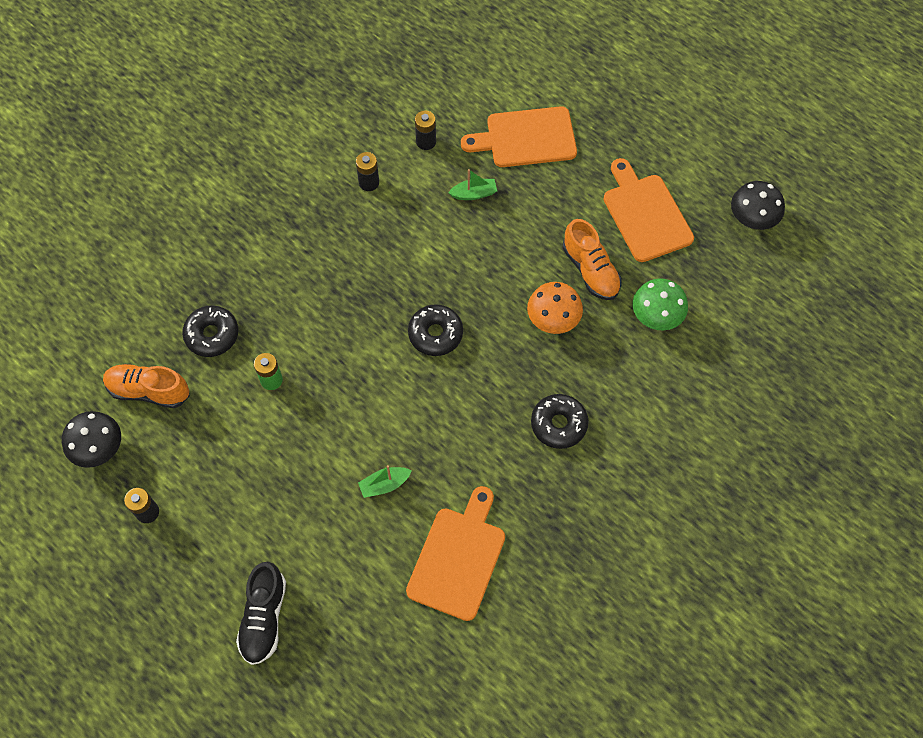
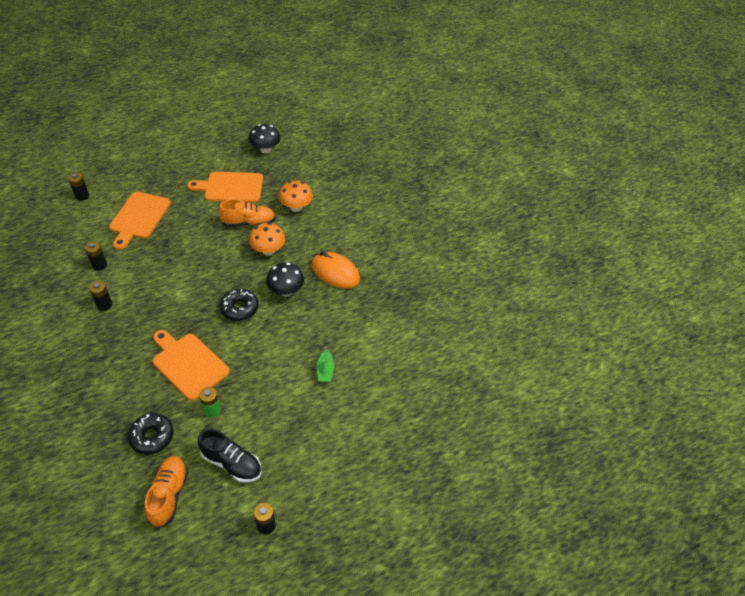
camera: 70 degrees left, 15 degrees down
(99, 448) = (194, 546): black mushroom -> black mushroom (286, 291)
(149, 391) = (169, 494): orange shoe -> orange shoe turned 150 degrees clockwise
(264, 617) = (382, 471): black shoe -> black shoe (231, 463)
(458, 558) = (392, 349): orange cutting board -> orange cutting board (188, 364)
(474, 194) = (157, 255): green boat -> none
(527, 56) = (82, 196): none -> black battery
(558, 424) = (335, 272): black donut -> orange mouse
(656, 316) = (296, 207): green mushroom -> orange mushroom

